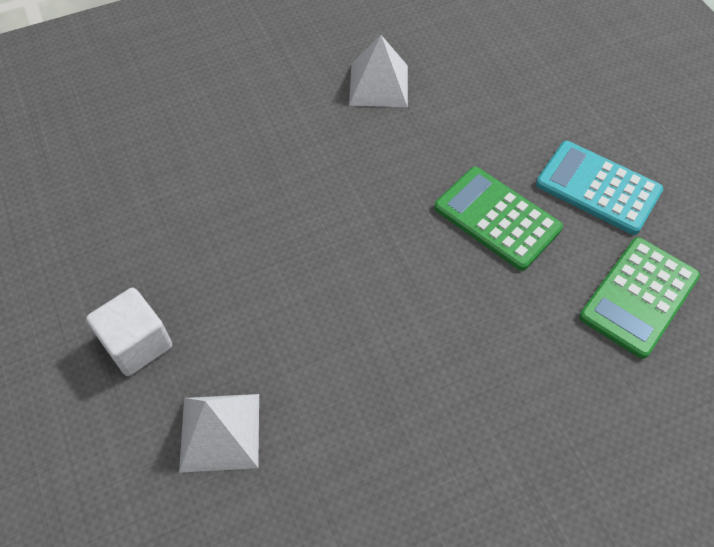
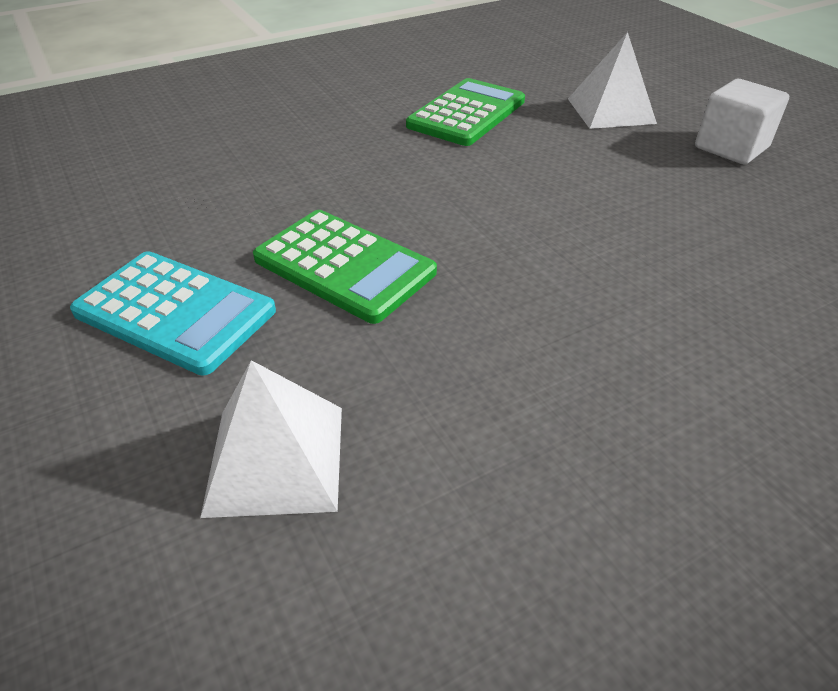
camera: 175 degrees right, 15 degrees down
(378, 85) = (580, 475): white pyramid -> white pyramid (276, 458)
(639, 297) = (182, 204): green calculator -> green calculator (466, 113)

